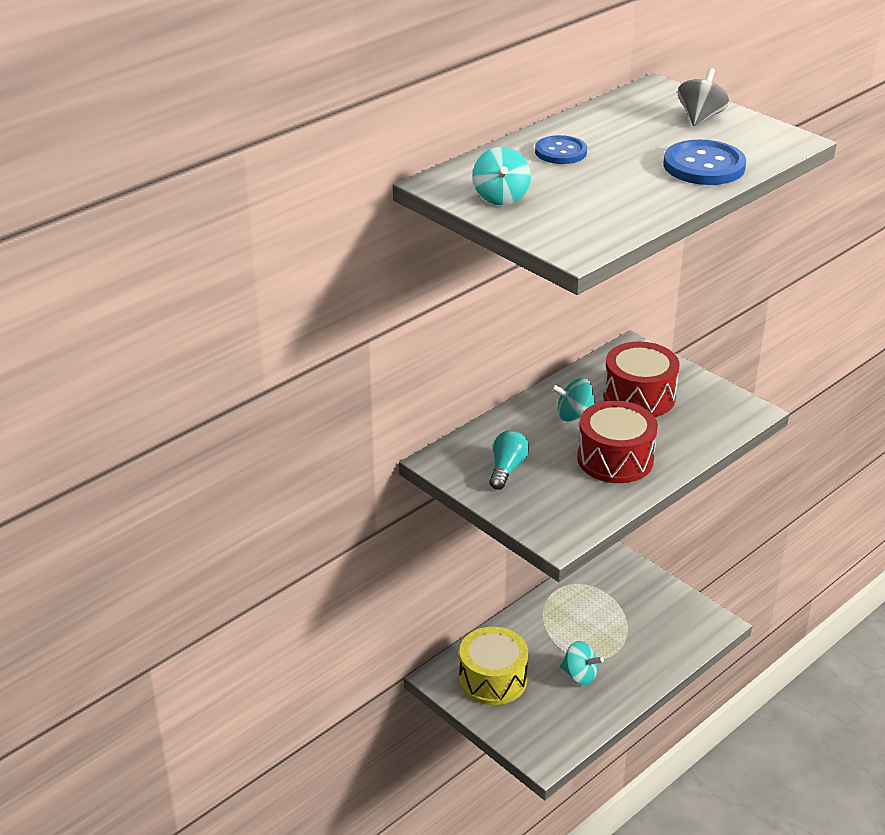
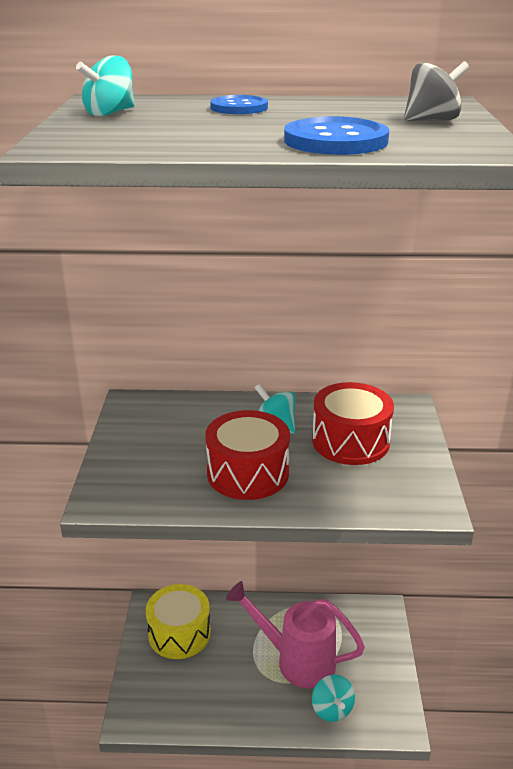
camera: 45 degrees right, 5 degrees down
(507, 469) = (160, 432): turquoise light bulb -> none
(580, 675) = (238, 678): turquoise spinning top -> turquoise spinning top (332, 709)
(602, 633) = (297, 660): none -> pink watering can

